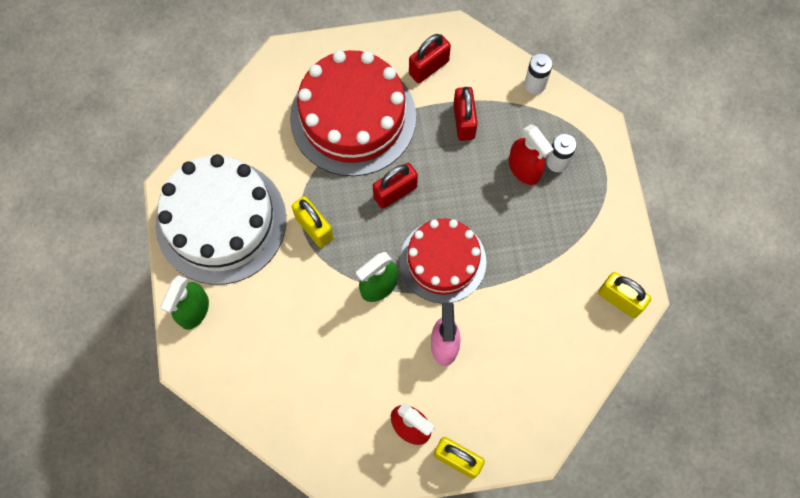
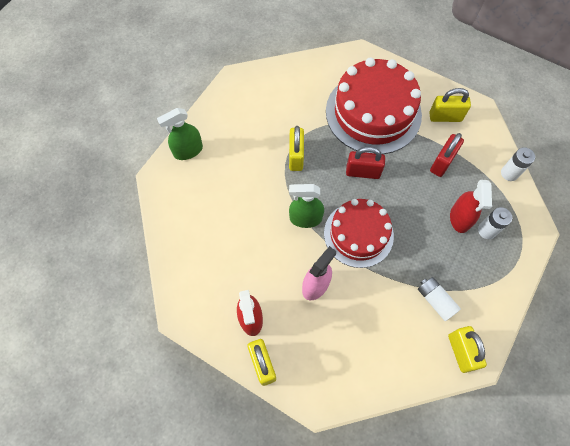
camera: 40 degrees right, 5 degrees down
(221, 221) = (246, 115): white cake -> none
(428, 67) = (445, 117): red padlock -> yellow padlock
(563, 269) = (435, 300): none -> white battery

